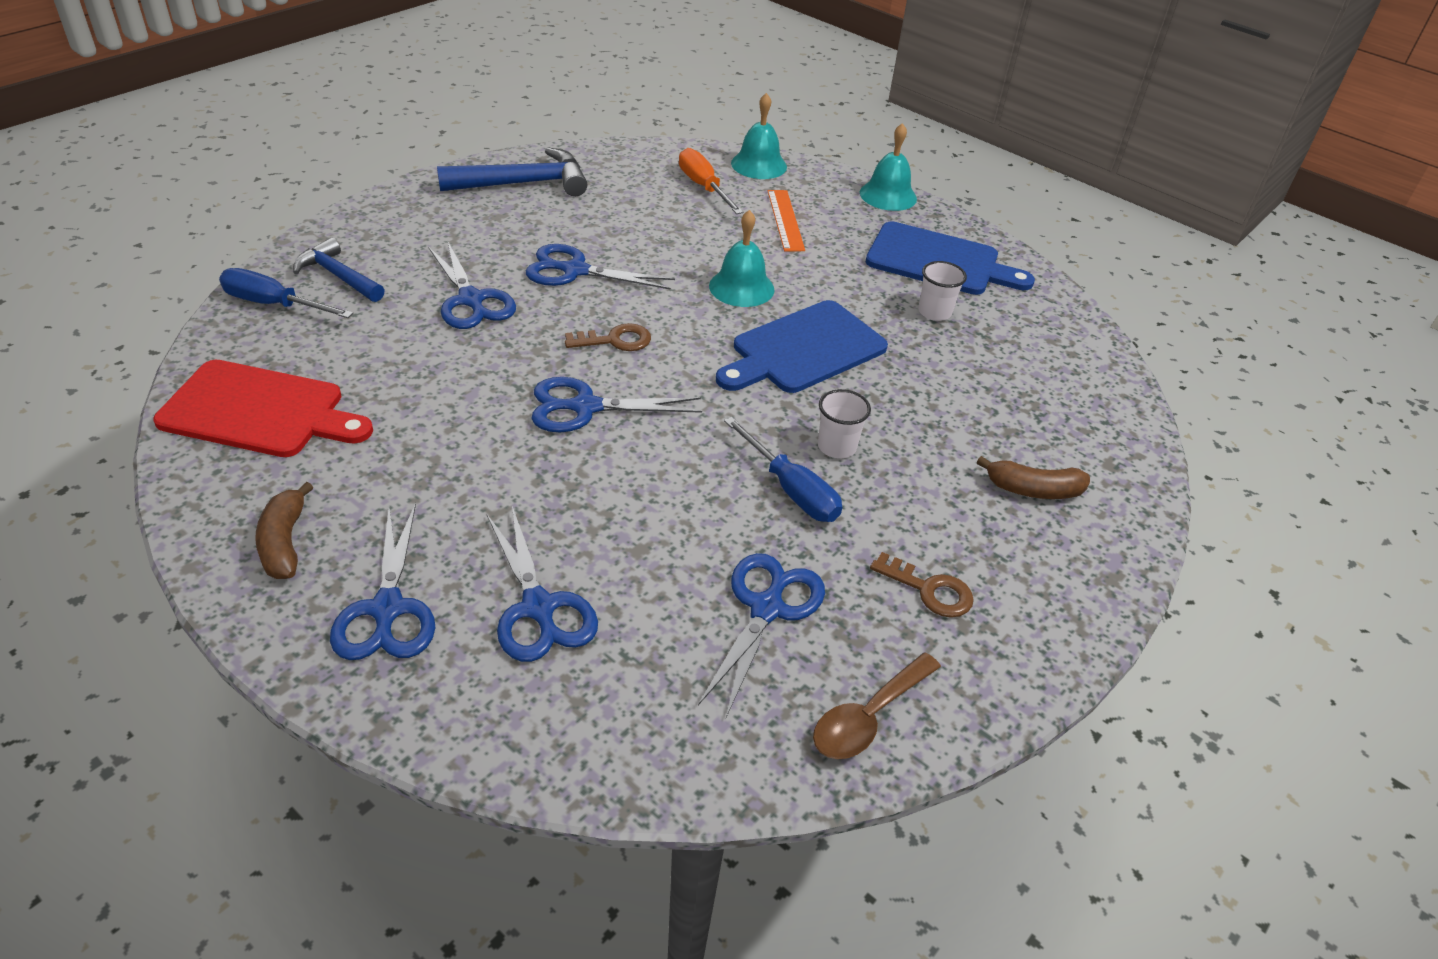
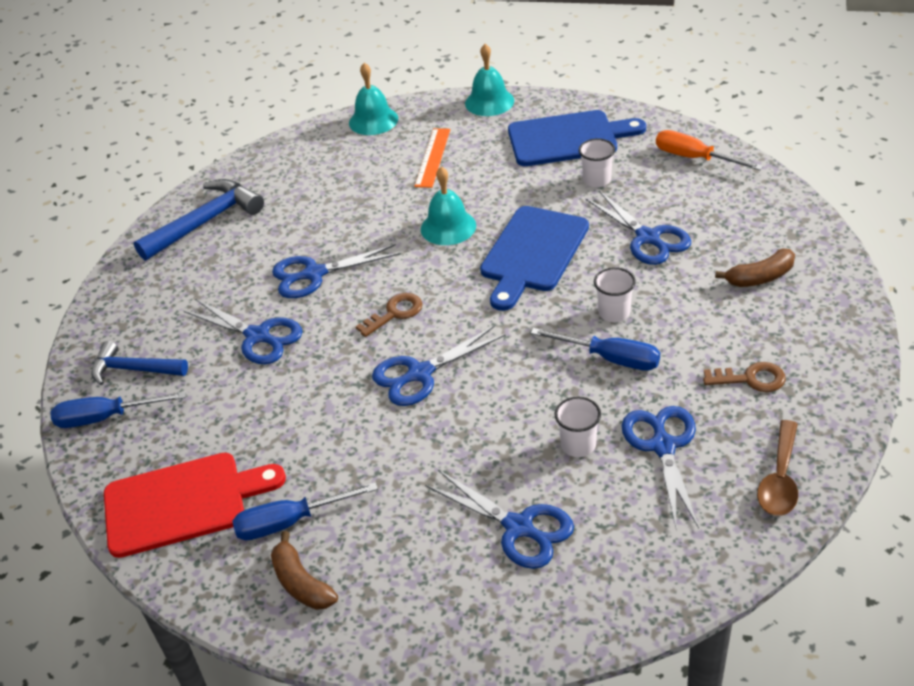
camera: 20 degrees left, 0 degrees up
(332, 480) = (290, 522): none -> blue screwdriver
(387, 609) = (419, 585): blue scissors -> blue scissors (648, 238)
(677, 558) = (578, 445): none -> white cup
(703, 187) = (348, 159): orange screwdriver -> orange screwdriver (694, 158)
(785, 220) = (433, 157): orange ruler -> orange ruler turned 45 degrees clockwise

